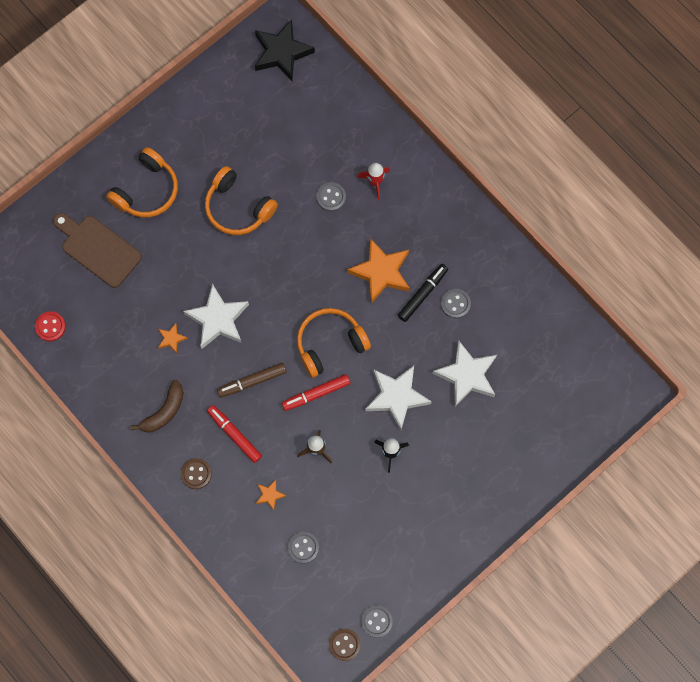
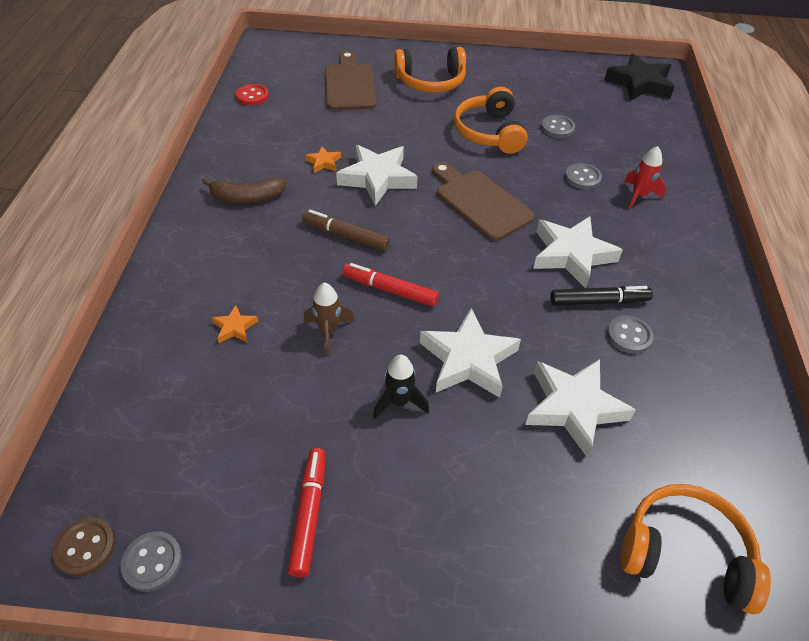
camera: 45 degrees right, 25 degrees down
(196, 474) = (203, 256): brown button -> none
(234, 435) = (275, 258): red marker -> red marker (309, 514)
(295, 279) = (480, 202): none -> brown cutting board
(303, 547) = (195, 401): grey button -> grey button (557, 128)
(330, 343) = (453, 265): orange headphones -> orange headphones (685, 553)
(381, 272) = (571, 255): orange star -> white star

